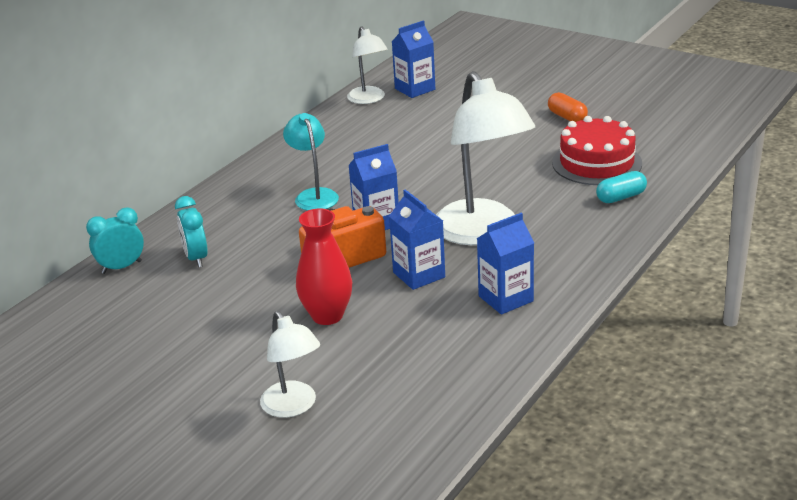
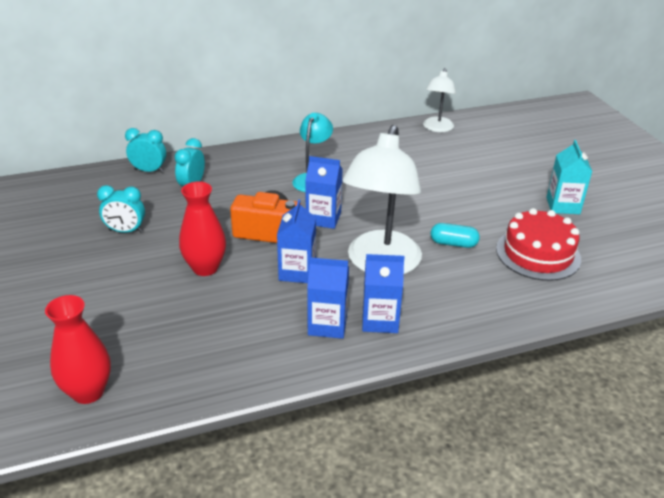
camera: 35 degrees right, 5 degrees up
(191, 329) = (126, 231): none -> turquoise clock
(293, 407) = (100, 320): white lamp -> none
(376, 459) = (88, 392): none -> red vase
(415, 89) = (478, 134): blue carton -> blue carton (380, 320)
(567, 117) = (563, 205): orange capsule -> turquoise carton
(621, 197) = (520, 292): turquoise capsule -> turquoise capsule (453, 243)

